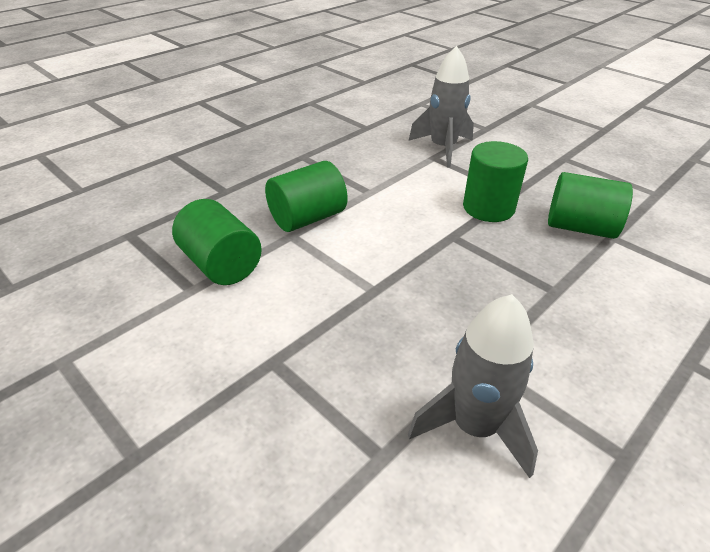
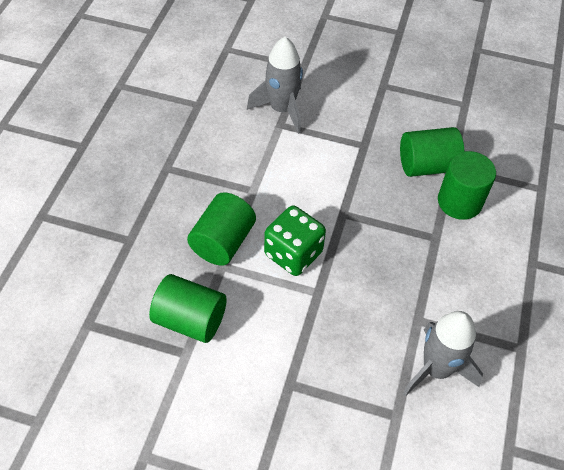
camera: 30 degrees left, 15 degrees up
(372, 249) = (293, 254): none -> green dice
(488, 208) = (354, 171): green cylinder -> green cylinder (459, 202)

